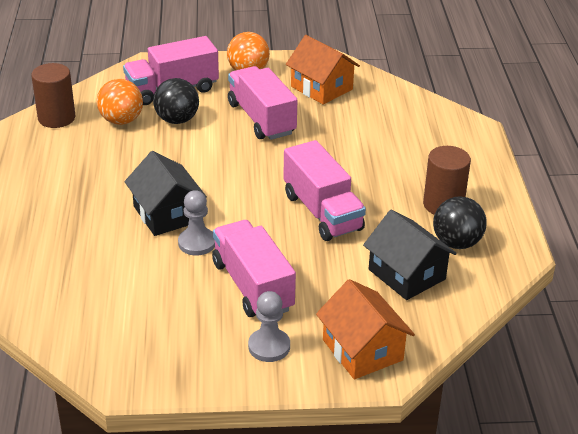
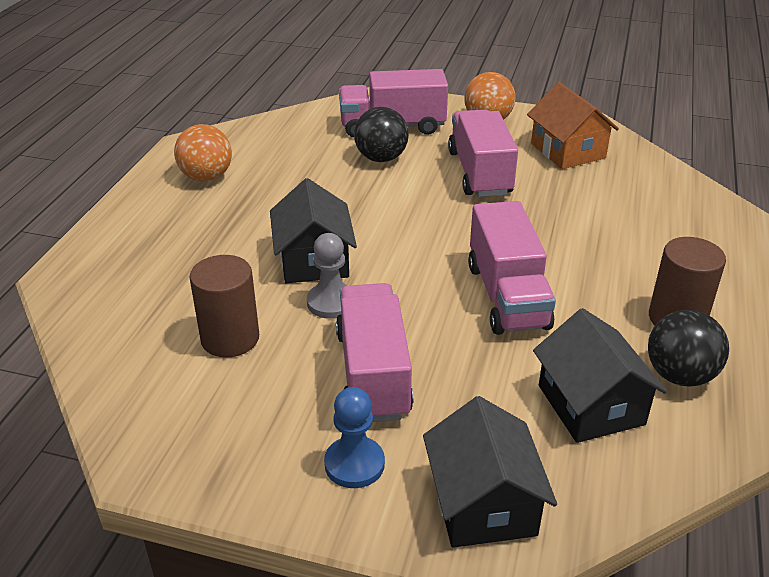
camera: 20 degrees right, 0 degrees up
(56, 118) = (252, 135): brown cylinder -> brown cylinder (230, 338)
(121, 121) = (319, 149): orange ball -> orange ball (206, 177)
(269, 346) = (354, 464): grey pawn -> blue pawn
(362, 350) = (483, 503): orange house -> black house

